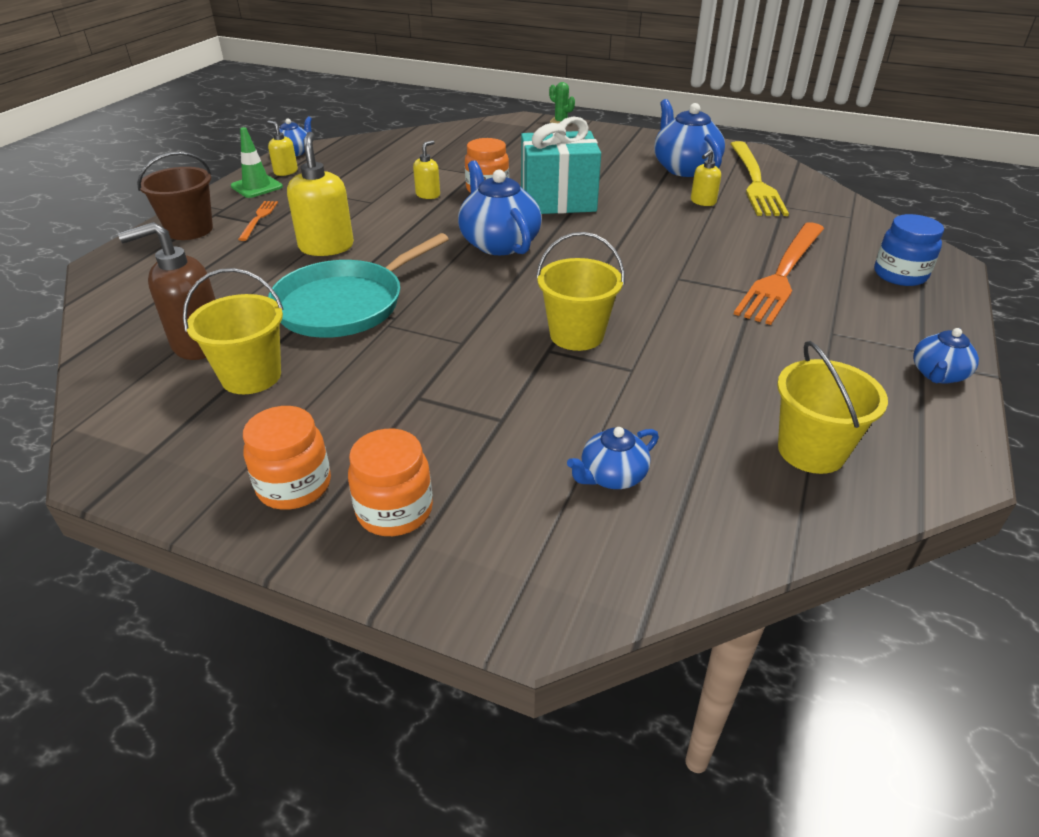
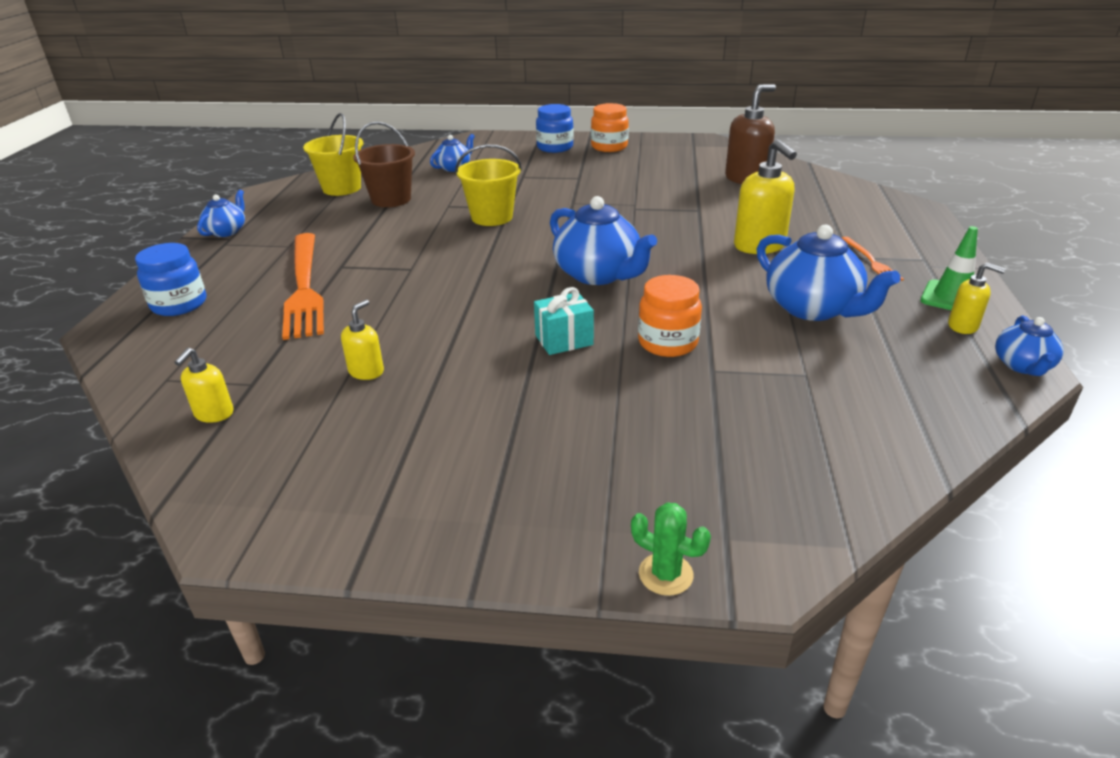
camera: 165 degrees right, 5 degrees down
(190, 230) = (912, 241): brown bucket -> brown bucket (391, 199)
(251, 376) = (688, 172): yellow bucket -> none
(345, 304) = (681, 210): turquoise pan -> none
(394, 511) = (555, 147): orange jar -> blue jar
(428, 195) = (733, 321): yellow soap dispenser -> yellow soap dispenser (214, 414)
(558, 200) = (564, 340): turquoise gift -> turquoise gift, size x0.51
(684, 168) = (383, 445): blue teapot -> blue teapot (813, 308)
(755, 181) = (270, 433): yellow fork -> none
(782, 274) = (304, 287): orange fork -> orange fork turned 150 degrees clockwise

